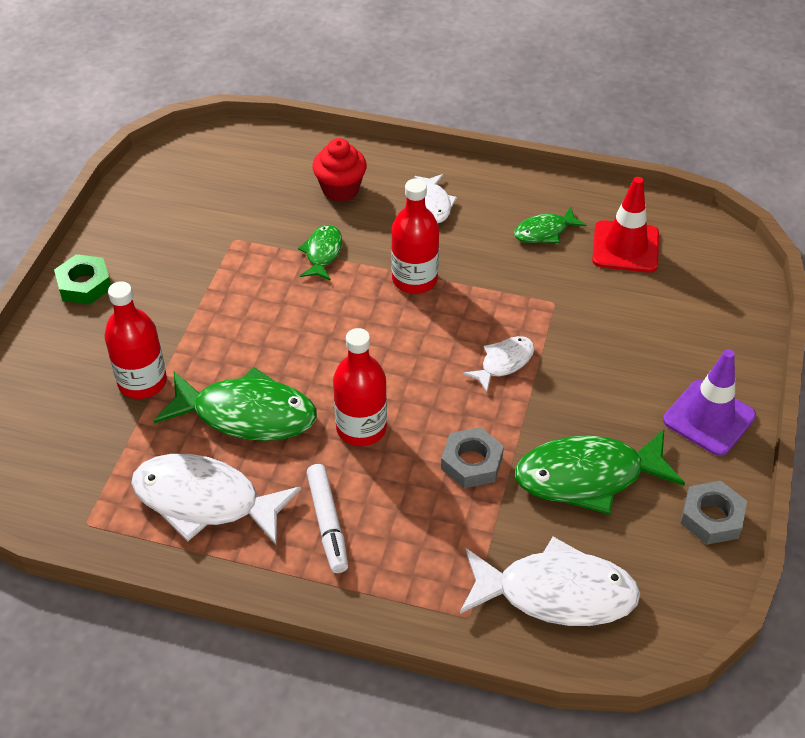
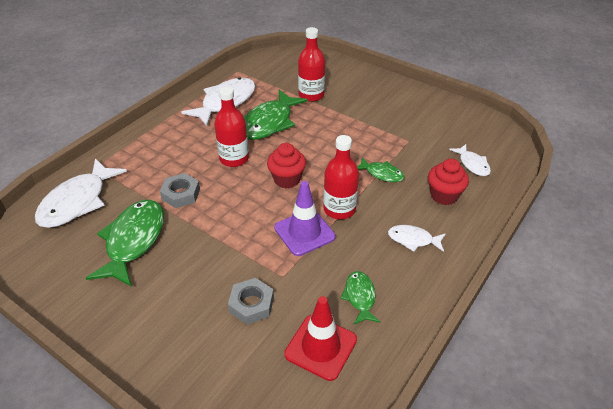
camera: 110 degrees right, 5 degrees down
(84, 285) = (390, 87): green nut -> none
(328, 523) = (184, 135): white marker -> none
(380, 349) = (287, 179): none -> red cupcake
(504, 363) = (244, 231): white fish -> white fish (472, 164)
(709, 418) = (127, 325): purple traffic cone -> purple traffic cone (304, 232)
(711, 517) = (58, 290): grey nut -> grey nut (251, 304)

